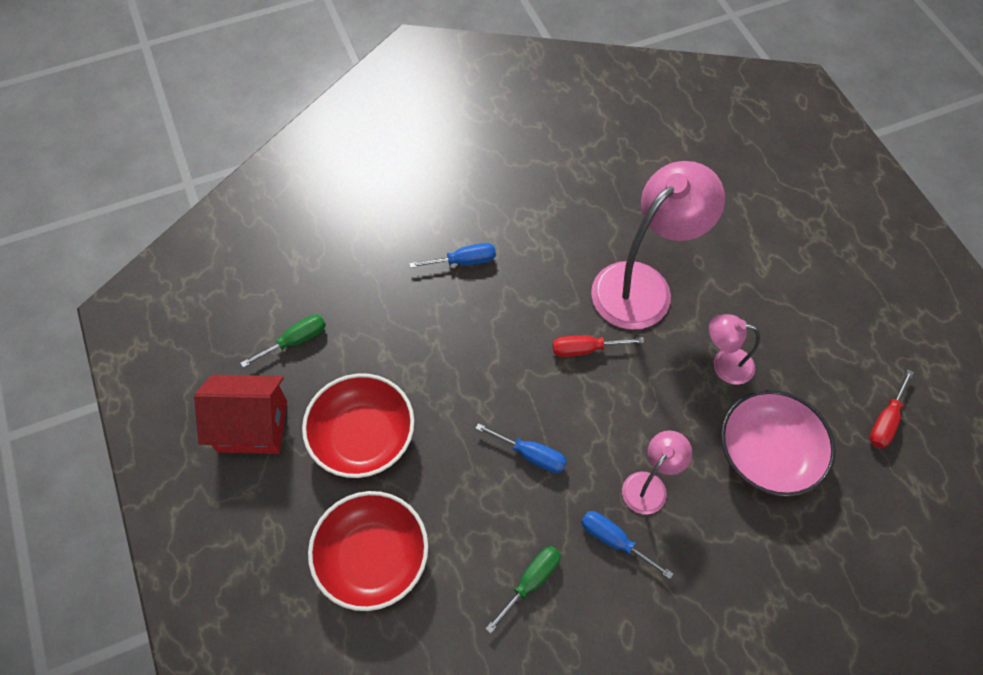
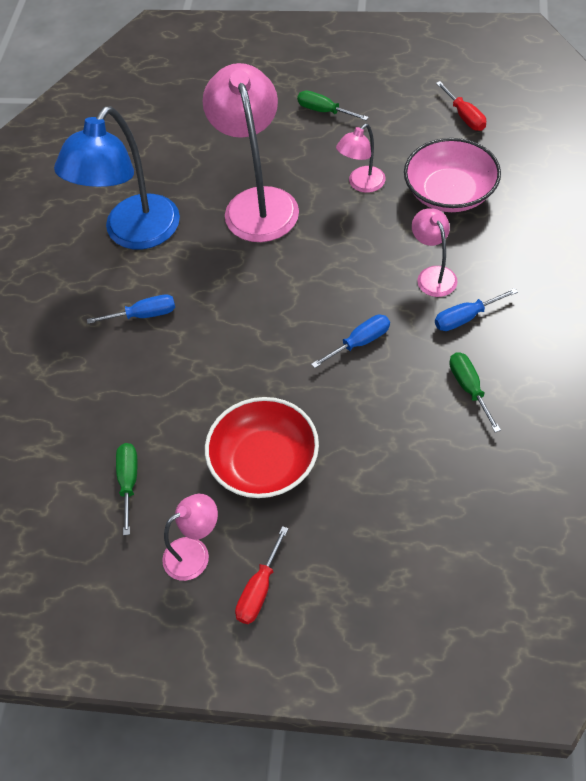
camera: 55 degrees left, 5 degrees down
(252, 426) = (195, 553): red house -> pink lamp
(372, 557) = (385, 498): red bowl -> none
(464, 261) = (144, 315): blue screwdriver -> blue screwdriver turned 60 degrees clockwise
(545, 206) = (134, 234): none -> blue lamp
(585, 349) = (289, 265): red screwdriver -> red screwdriver (259, 589)
(797, 283) = (324, 111): none -> green screwdriver

